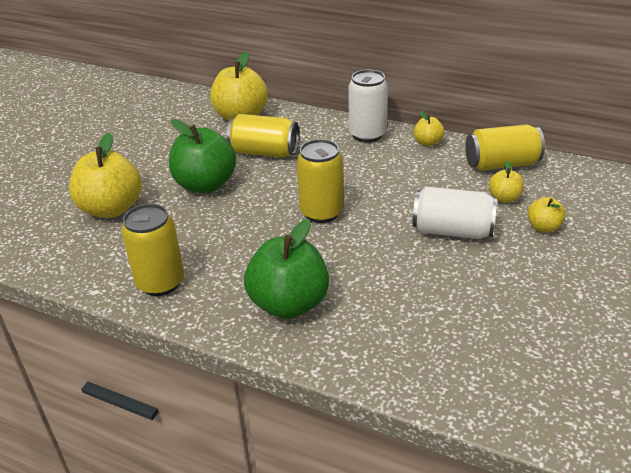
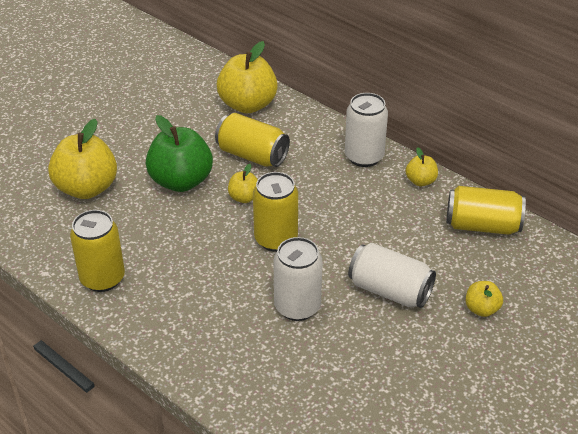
camera: 15 degrees right, 5 degrees up
(289, 304) = (204, 329): green apple -> none
(372, 263) = (297, 307): none -> white can
(504, 198) = (462, 266): yellow apple -> yellow apple (244, 197)

